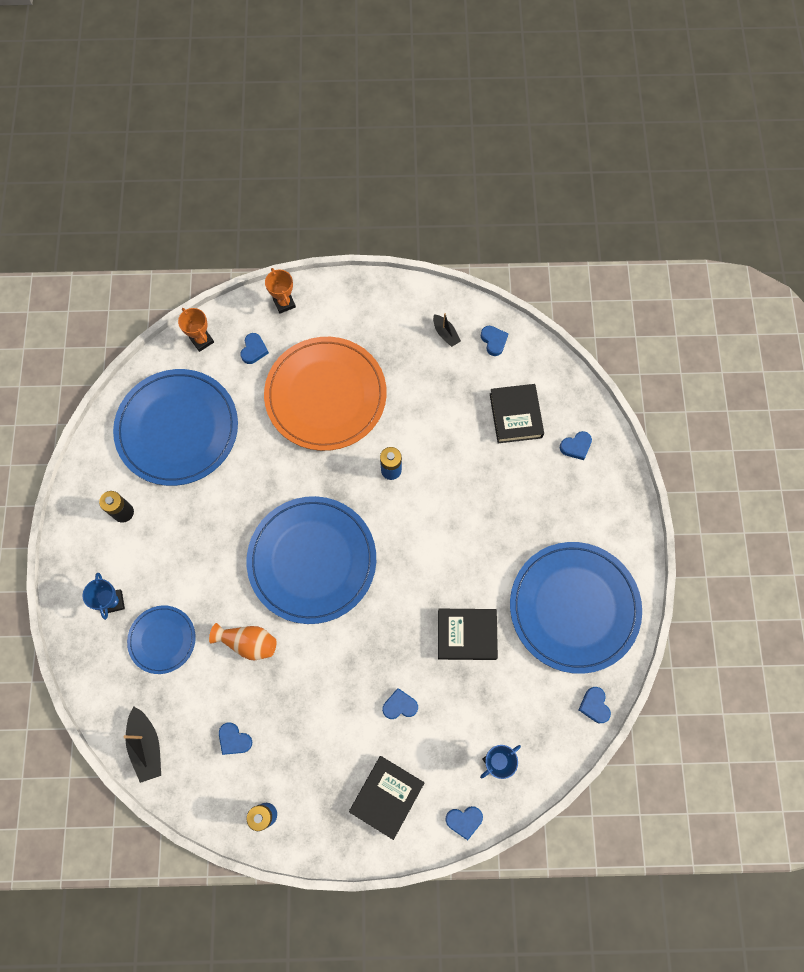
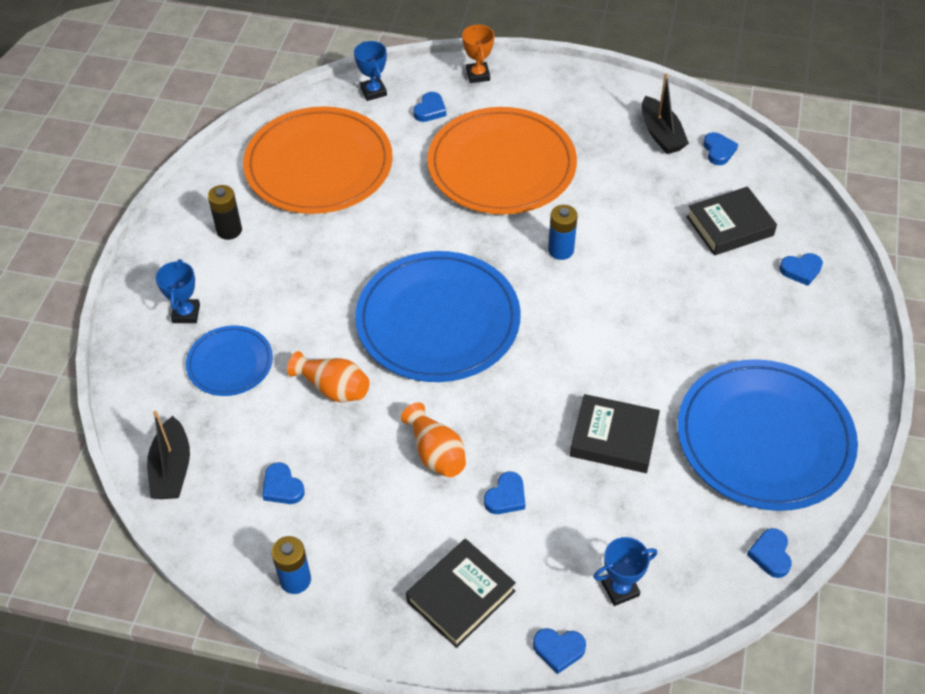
camera: 15 degrees right, 20 degrees down
(177, 429) = (319, 165): blue plate -> orange plate
(202, 340) = (373, 92): orange trophy -> blue trophy
(340, 681) = (436, 453): none -> orange vase
(400, 705) = (506, 497): blue heart -> blue heart turned 120 degrees clockwise
(445, 334) = (661, 134): black boat -> black boat, size x1.61
(515, 415) = (729, 226): black book -> black book turned 60 degrees clockwise

